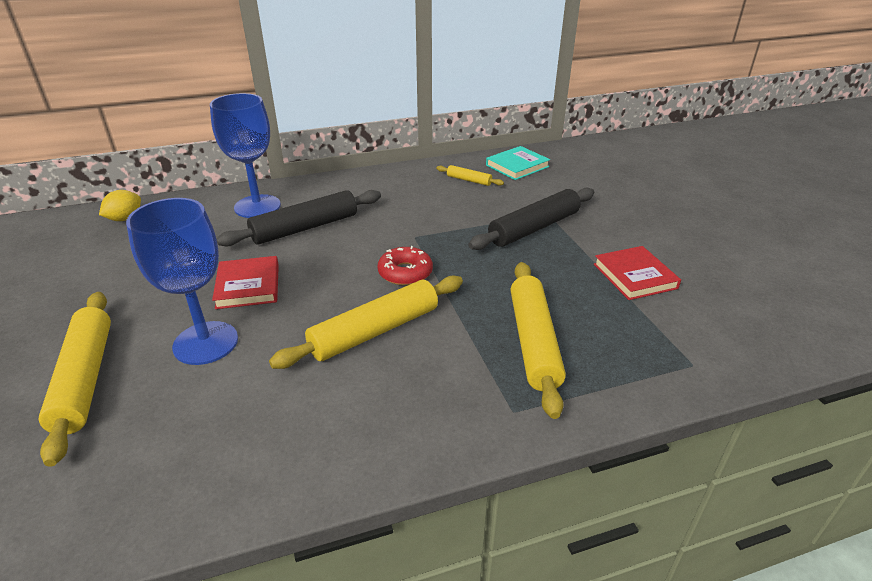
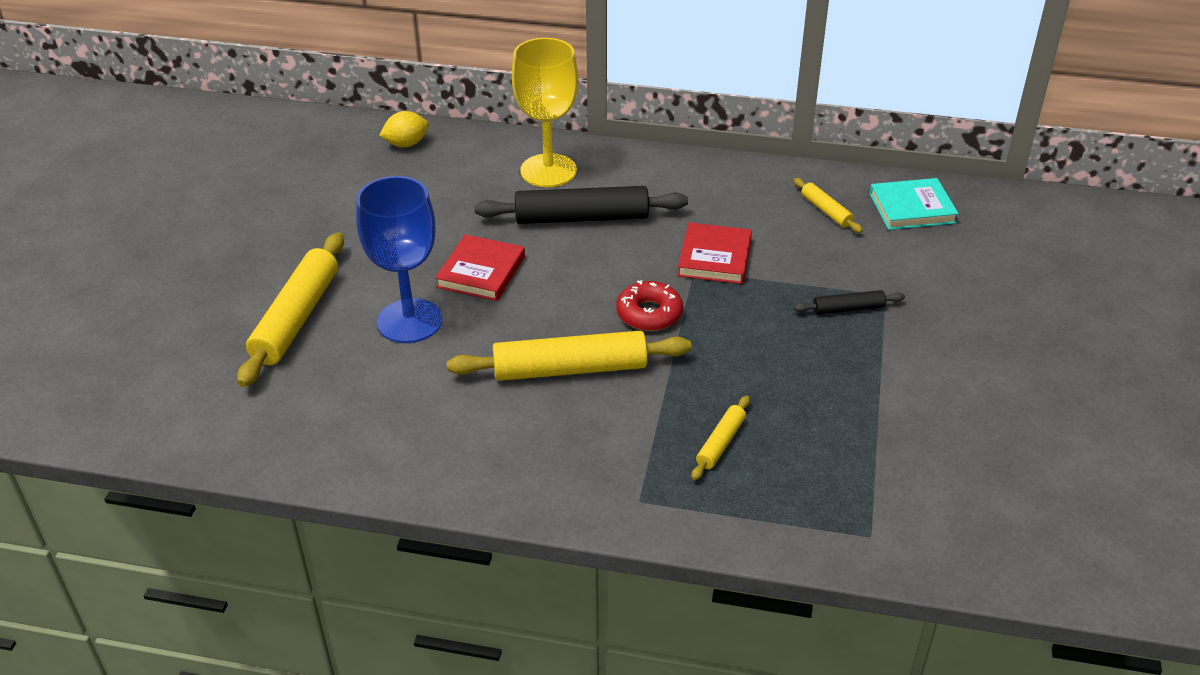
camera: 30 degrees right, 5 degrees up
(257, 206) = (548, 171): blue goblet -> yellow goblet
(534, 228) = (848, 309): black rolling pin -> black rolling pin, size x0.49
(534, 342) = (721, 443): yellow rolling pin -> yellow rolling pin, size x0.49
(635, 276) = (912, 415): red book -> red book (715, 257)

